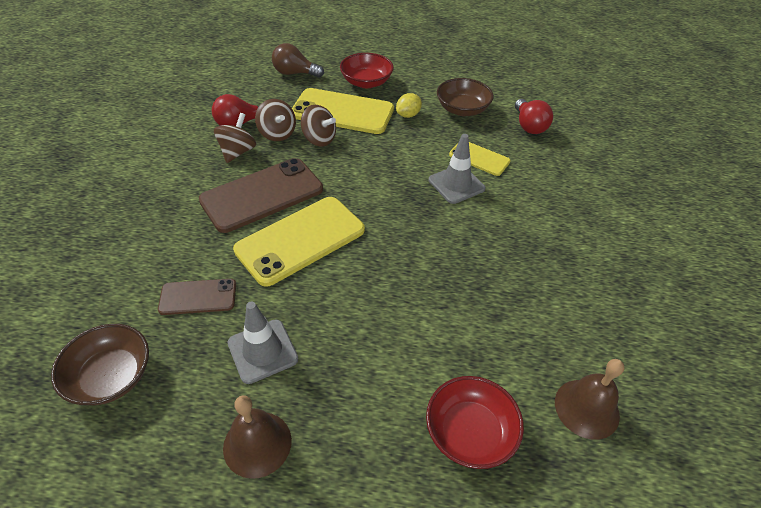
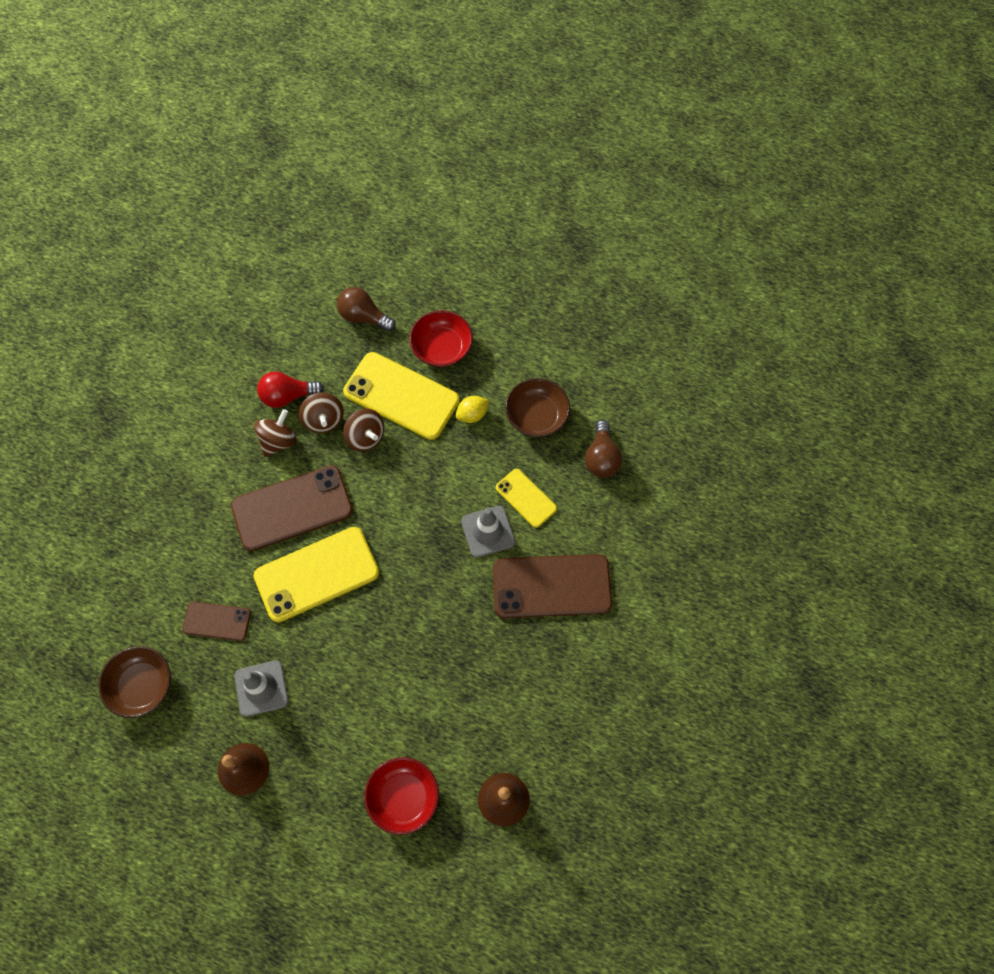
camera: 15 degrees right, 20 degrees up
(529, 126) = (601, 458): red light bulb -> brown light bulb
(534, 213) = (551, 586): none -> brown phone

